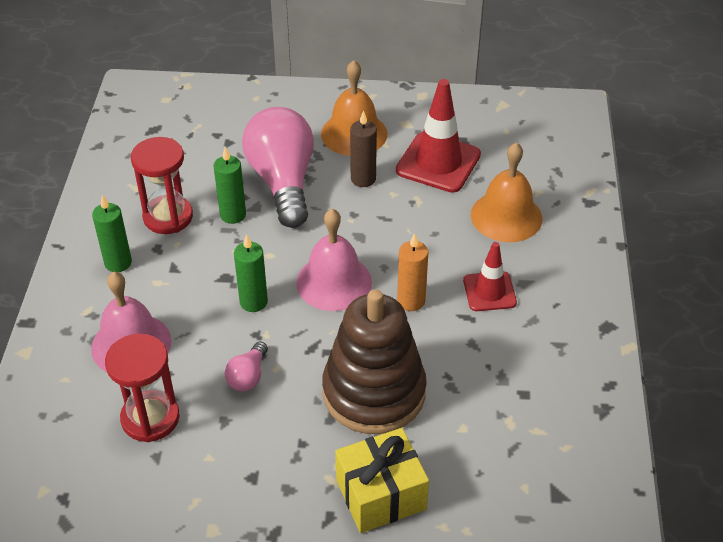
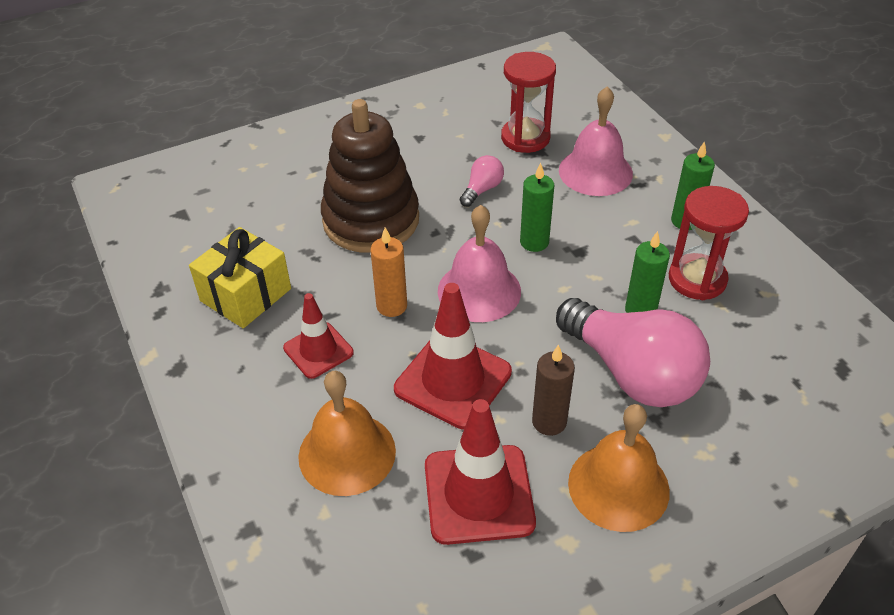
camera: 150 degrees right, 0 degrees up
(248, 376) = (482, 189): pink light bulb -> pink light bulb turned 45 degrees clockwise
(381, 494) = (319, 163): yellow gift -> yellow gift (245, 295)
(405, 228) = (453, 380): none -> red traffic cone

